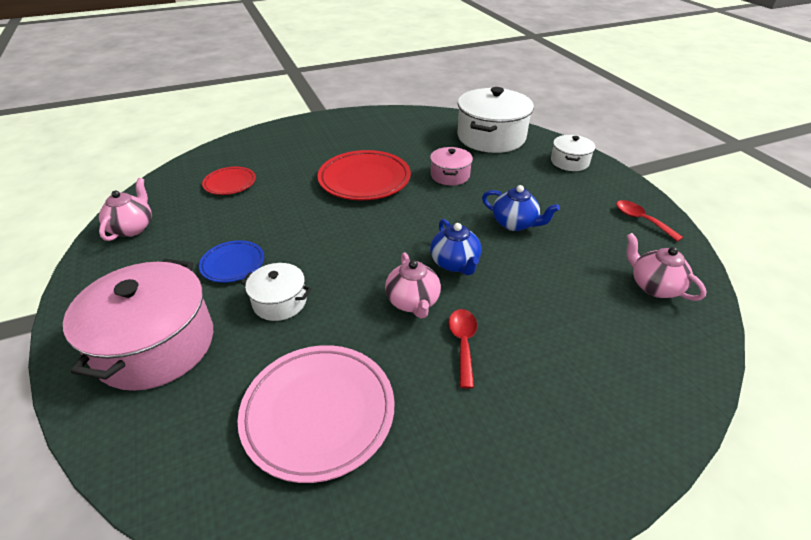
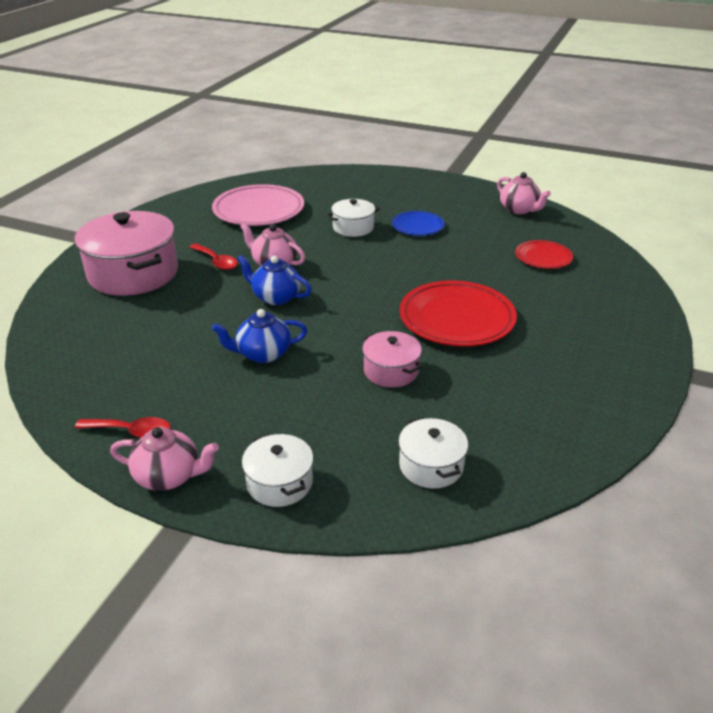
camera: 135 degrees right, 5 degrees down
(156, 345) = (377, 191): pink pot -> pink pot (133, 273)
(491, 137) = (431, 466): white pot -> white pot, size x0.51
(654, 286) = (93, 362): pink teapot -> pink teapot (169, 476)

